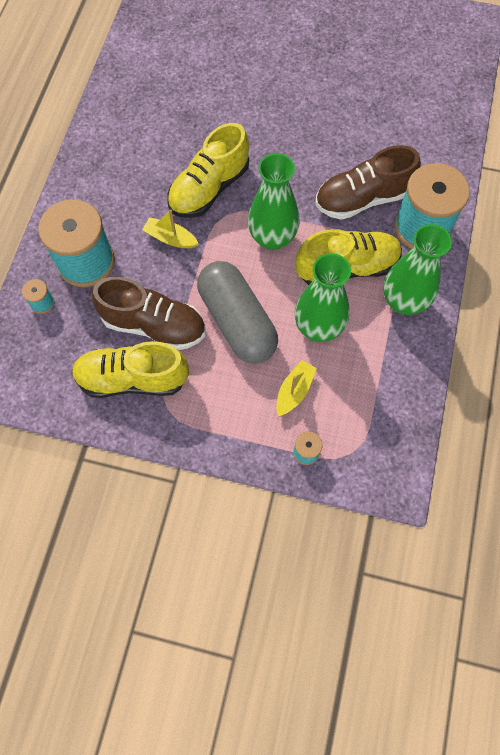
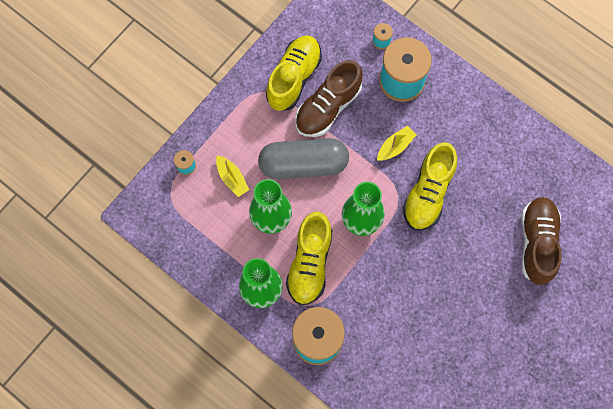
camera: 115 degrees right, 5 degrees up
(209, 188) = (428, 193): yellow shoe -> yellow shoe turned 135 degrees counterclockwise
(362, 199) = (365, 307): brown shoe -> brown shoe (537, 243)

